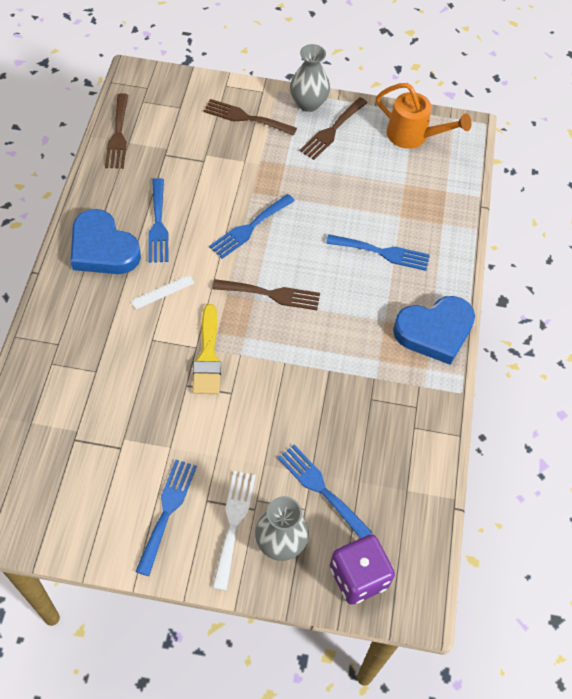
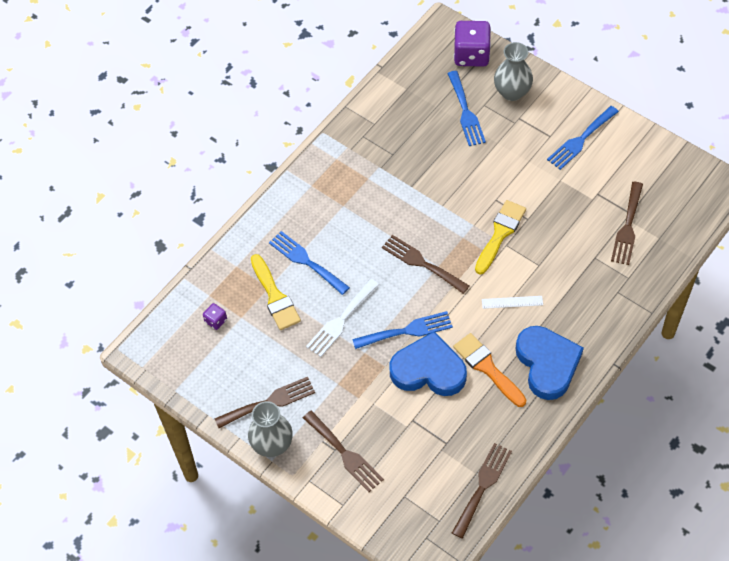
camera: 145 degrees left, 0 degrees up
(71, 420) = (627, 227): none -> brown fork
(158, 225) = (487, 368): blue fork -> orange brush
(233, 523) = (538, 115): white fork -> white fork (341, 320)
(388, 211) = (275, 296): none -> yellow brush
(413, 136) = (196, 363): orange watering can -> none
(424, 173) = (216, 321): none -> purple dice
(434, 331) = (310, 182): blue heart -> blue heart (428, 370)

